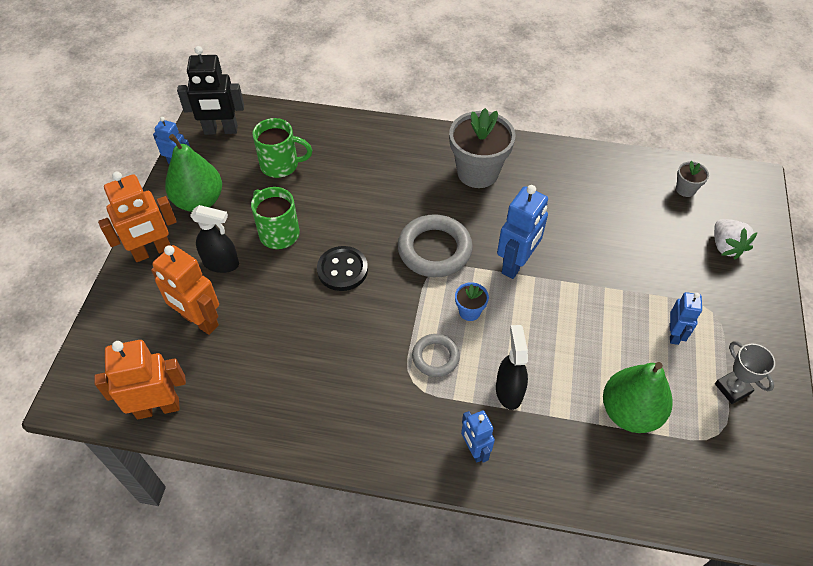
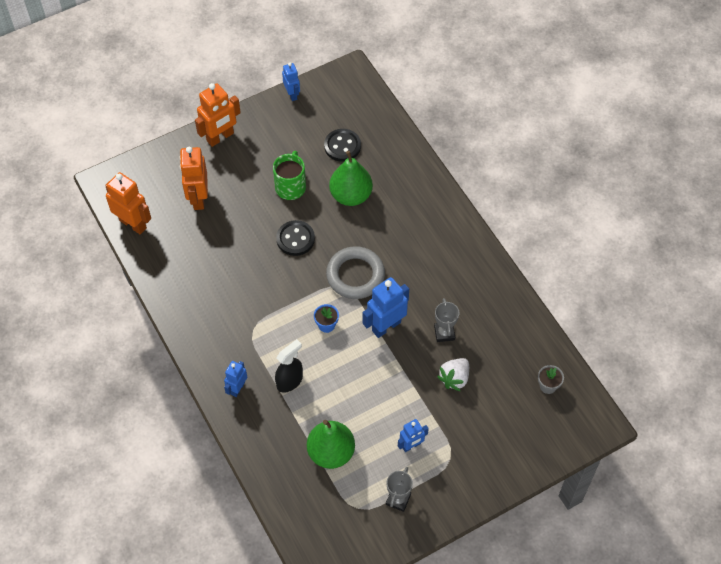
camera: 50 degrees right, 5 degrees up
(152, 251) = (220, 137): orange robot -> orange robot turned 60 degrees counterclockwise
(199, 201) = (275, 128): green pear -> green pear (351, 195)
(221, 130) = (338, 93): black robot -> none
(221, 264) = (243, 177): black spray bottle -> none
(281, 165) = (342, 146): green mug -> black button
(435, 357) = (279, 329): grey ring -> none
(477, 172) = (442, 255): grey flower pot -> none
(516, 264) = (386, 326): blue robot -> blue robot turned 150 degrees clockwise
(564, 225) = (444, 333): none -> grey trophy
(726, 246) = (516, 438): white strawberry -> white strawberry (454, 378)

